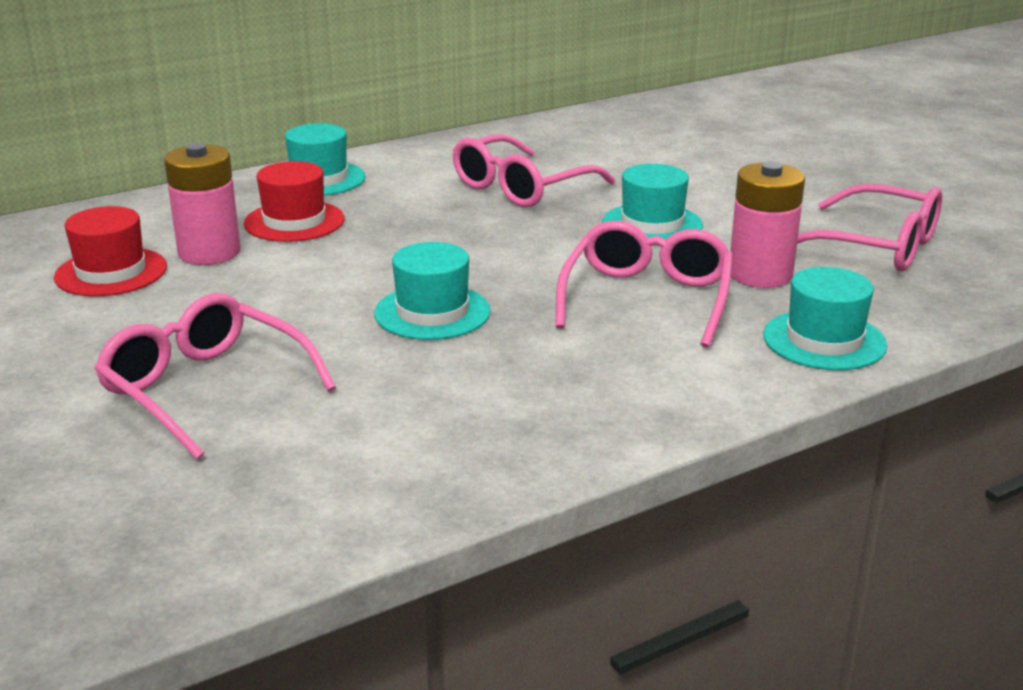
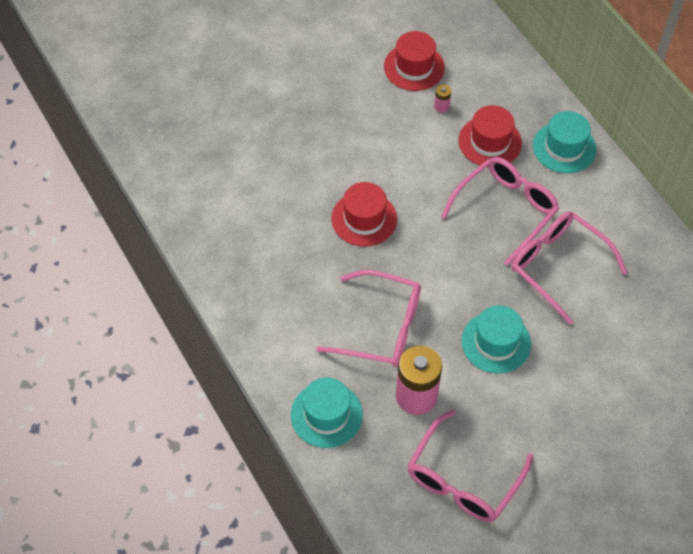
camera: 90 degrees right, 30 degrees up
(205, 389) = (284, 129): pink glasses -> pink glasses (506, 210)
(209, 252) = (441, 106): pink battery -> pink battery, size x0.42
(432, 312) = (364, 219): turquoise hat -> red hat

